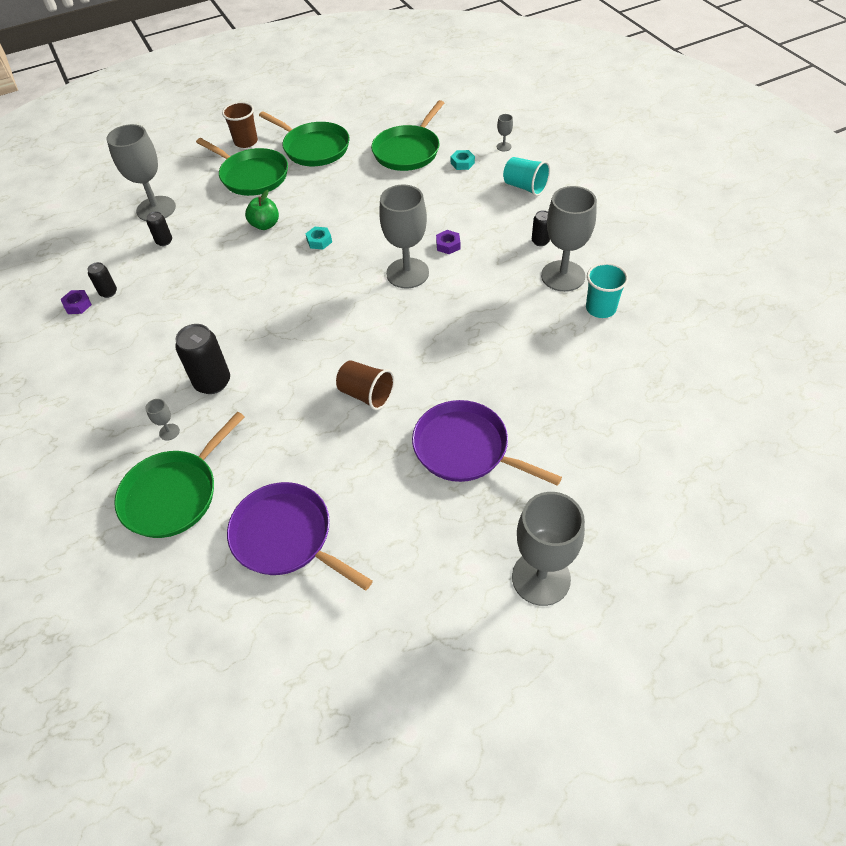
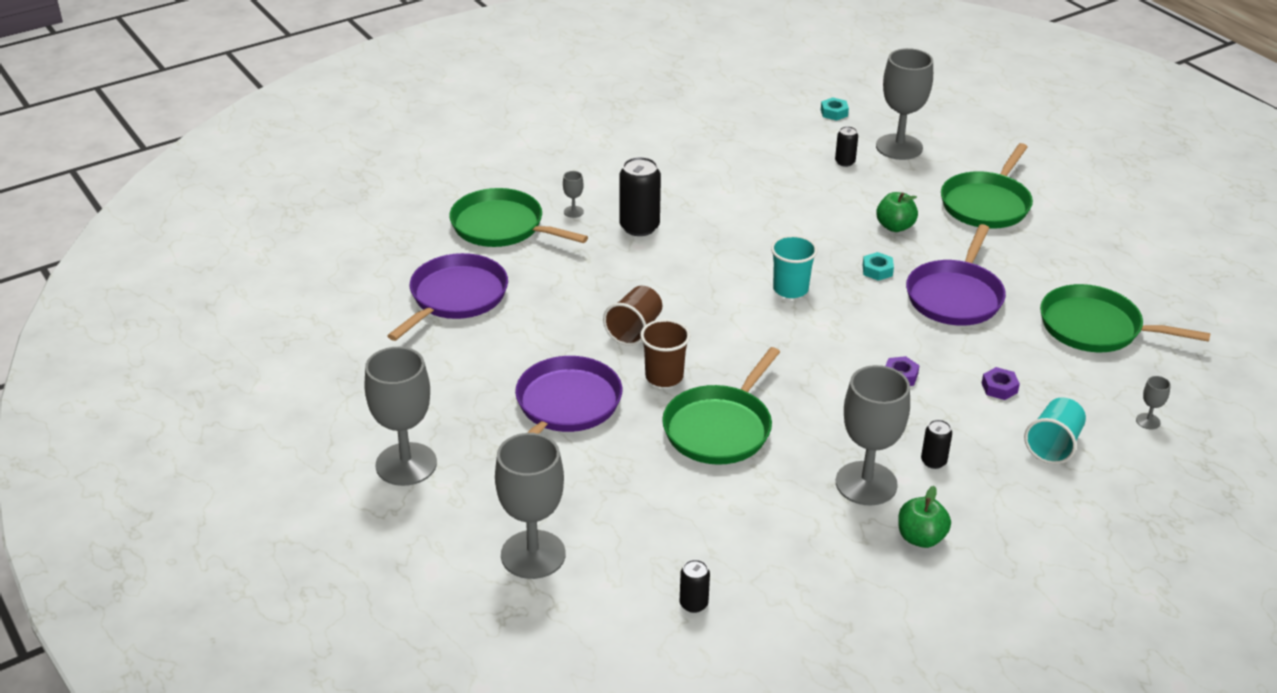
camera: 80 degrees right, 15 degrees down
(78, 305) = (733, 128): purple nut -> purple nut (999, 388)
(108, 292) = (755, 142): black can -> black can (693, 604)
(246, 142) = (1056, 189): brown cup -> brown cup (664, 376)
(314, 148) = (1066, 245): green pan -> green pan (720, 428)
(361, 206) = (955, 296): none -> purple pan
(407, 273) = (837, 345): grey goblet -> grey goblet (533, 554)
(462, 163) = (1088, 381): turquoise nut -> turquoise nut (834, 113)
(600, 308) = (810, 519): turquoise cup -> turquoise cup (790, 289)
(615, 257) = (920, 538): none -> green apple

